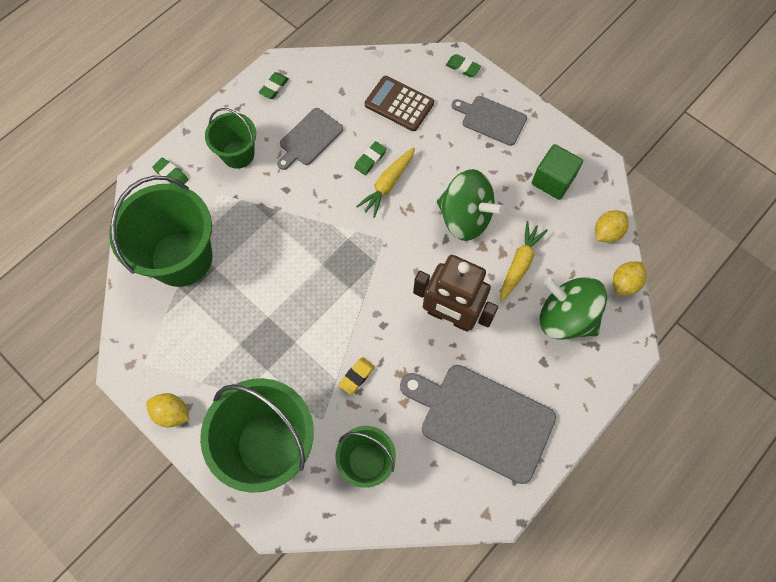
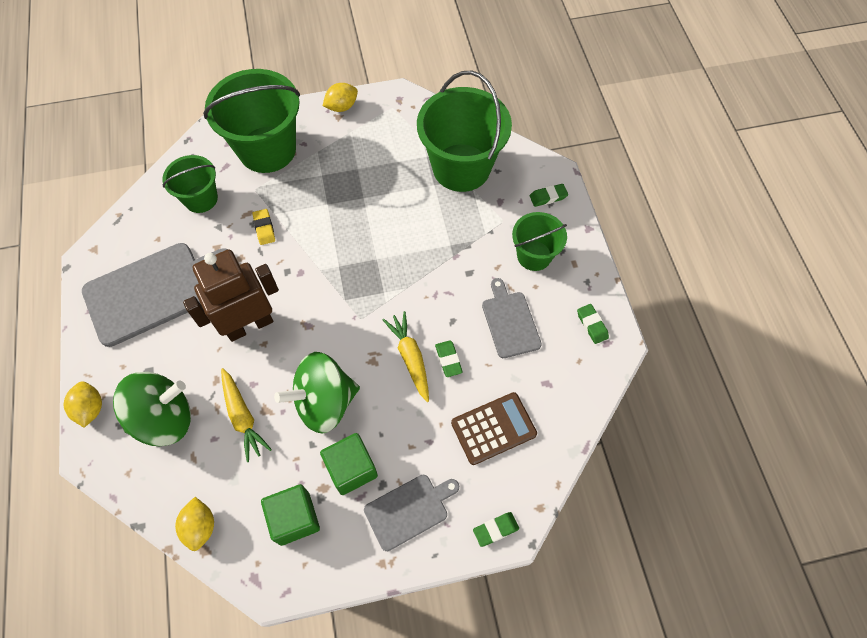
camera: 125 degrees right, 5 degrees down
(495, 169) = (351, 469): none -> green cube
(624, 283) = (143, 499): yellow lemon -> yellow lemon (90, 408)

